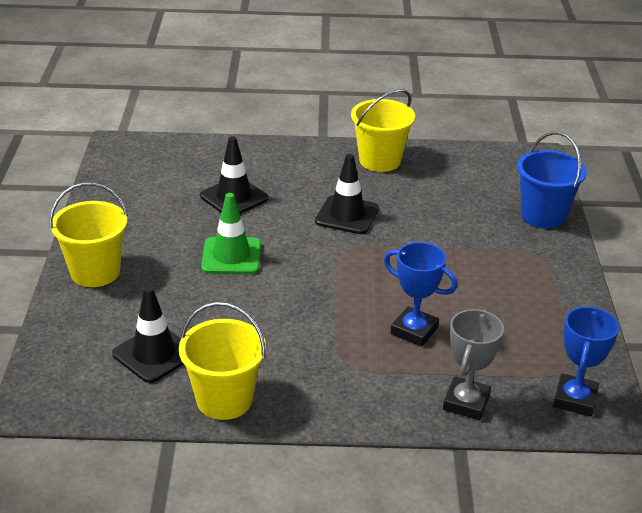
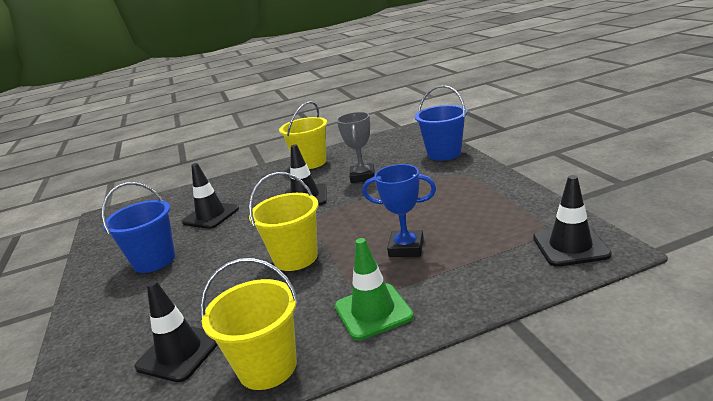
camera: 15 degrees left, 10 degrees down
(95, 272) = (102, 306): yellow bucket -> yellow bucket (295, 258)
(157, 236) = (154, 260): none -> blue bucket
(231, 256) = (225, 252): green traffic cone -> green traffic cone (373, 311)
(466, 402) = (488, 282): grey trophy -> grey trophy (362, 176)
(575, 399) = (570, 246): blue trophy -> black traffic cone

